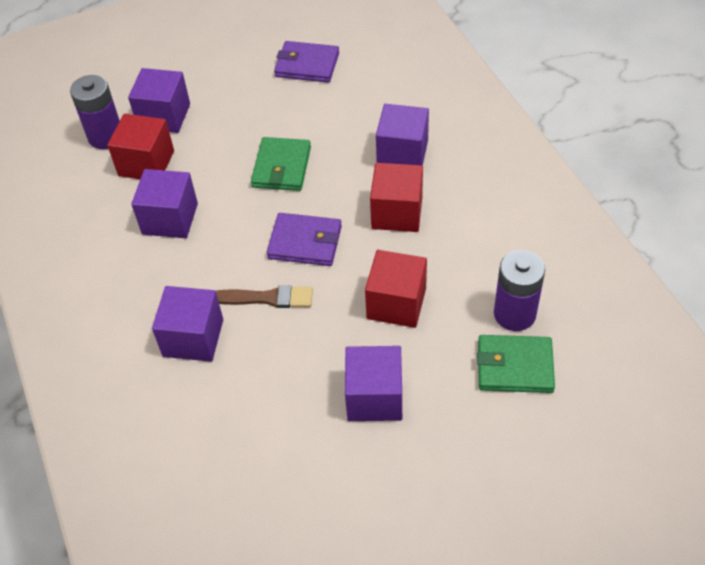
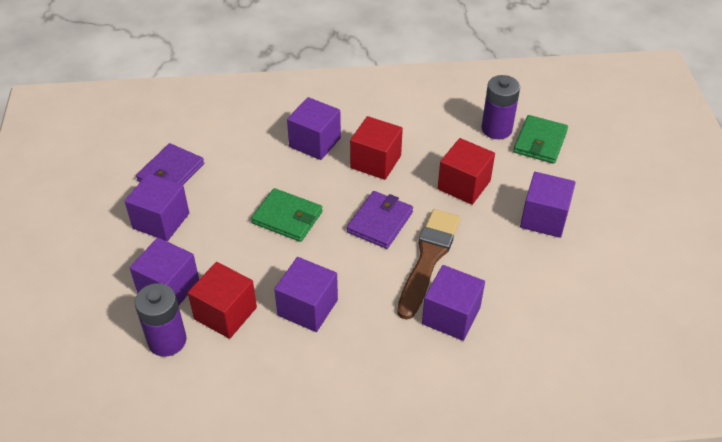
camera: 75 degrees left, 5 degrees down
(242, 82) = (161, 221): none -> purple cube
(267, 298) = (428, 258): brown brush -> brown brush, size x1.56

